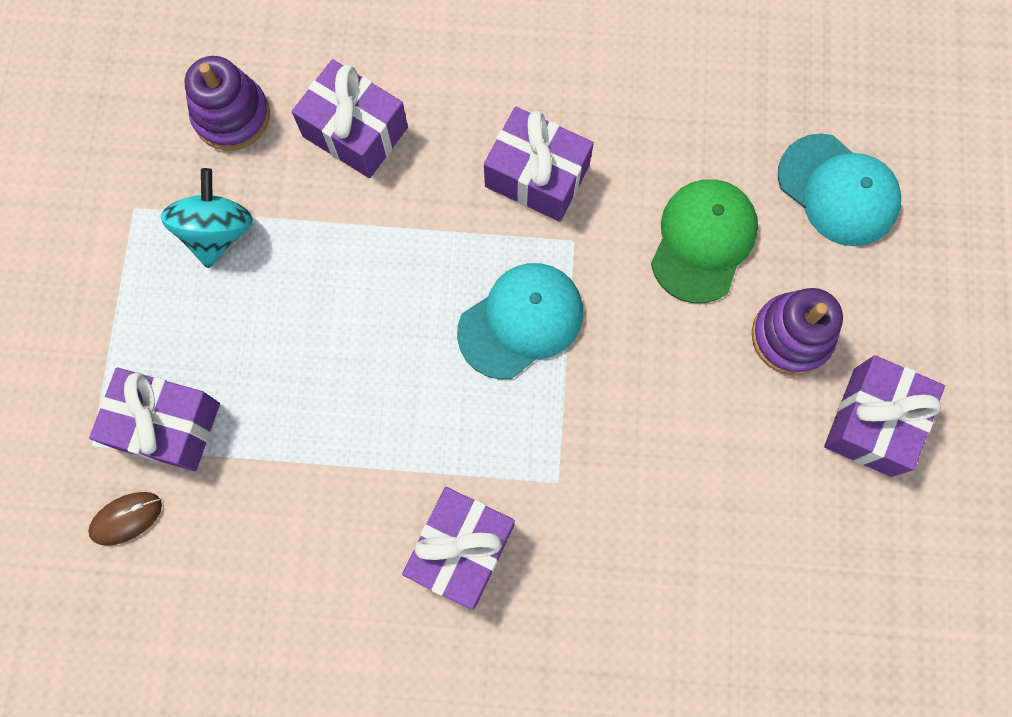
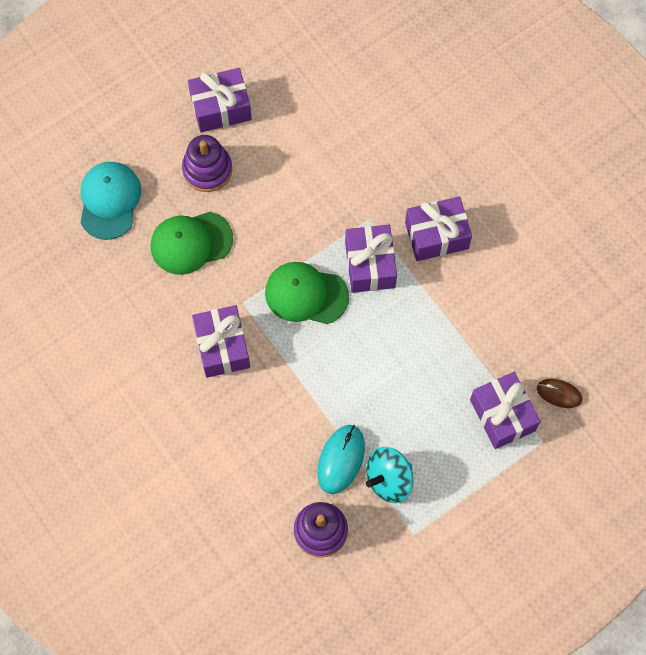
camera: 130 degrees left, 5 degrees down
(288, 199) = (341, 459): none -> turquoise mouse
(355, 132) = (275, 458): purple gift -> purple gift (370, 265)
(521, 321) = (306, 294): turquoise cap -> green cap

